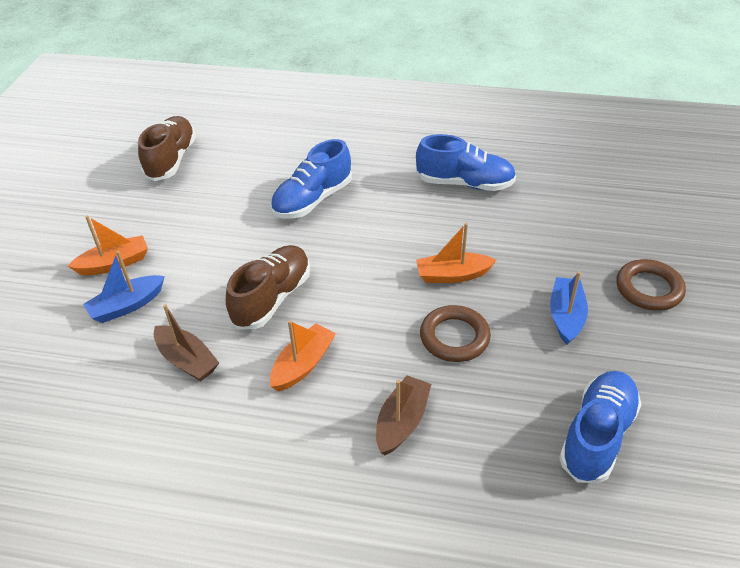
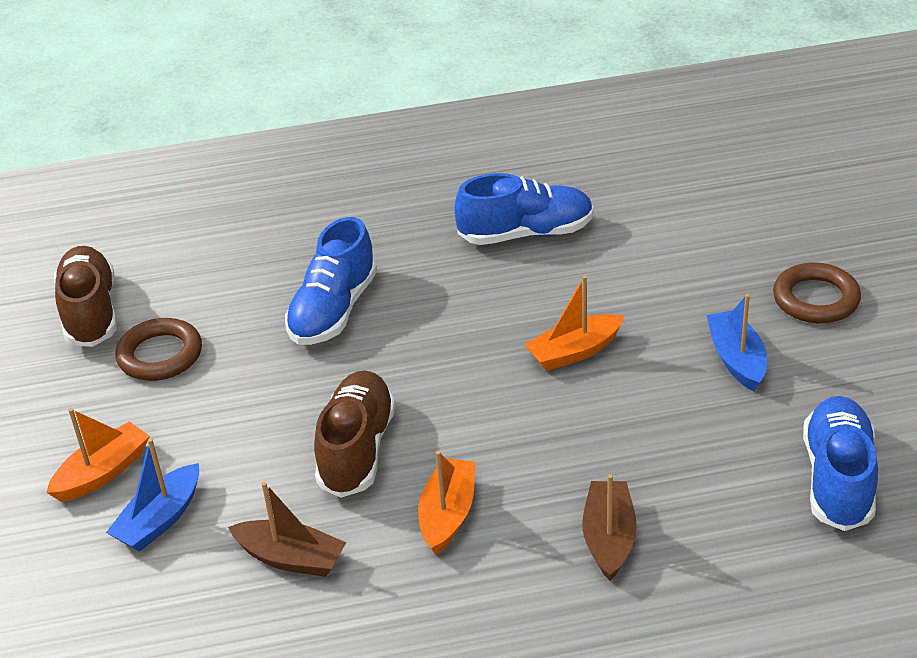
camera: 20 degrees left, 5 degrees down
(454, 337) = (618, 424): brown ring -> brown ring (160, 355)

